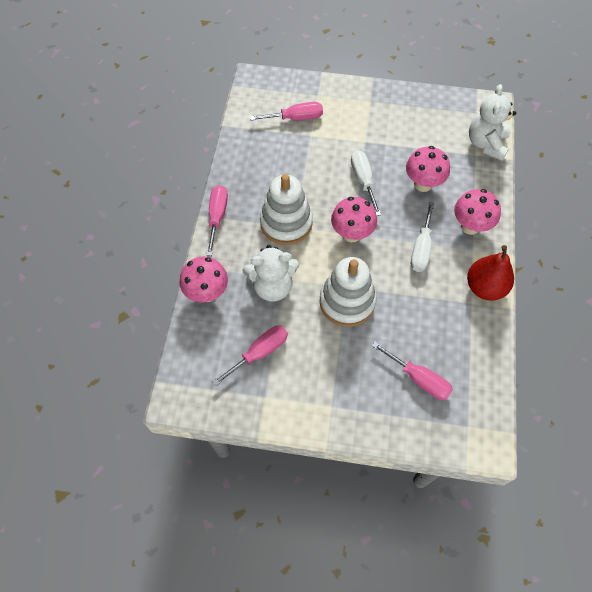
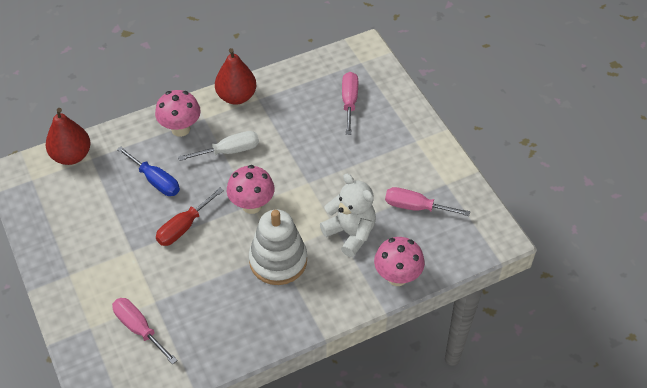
camera: 125 degrees left, 10 degrees down
(217, 217) = (314, 321): pink screwdriver -> none
(347, 301) = (322, 175): white stacking toy -> none
(363, 180) = (183, 227): white screwdriver -> red screwdriver
(423, 184) = (155, 181): pink mushroom -> blue screwdriver
(486, 144) = (71, 156): white teddy bear -> red pear

